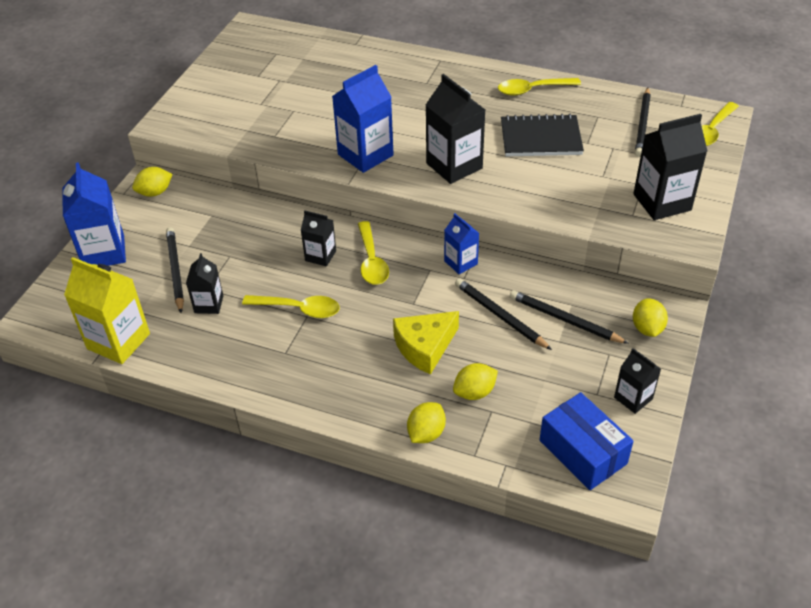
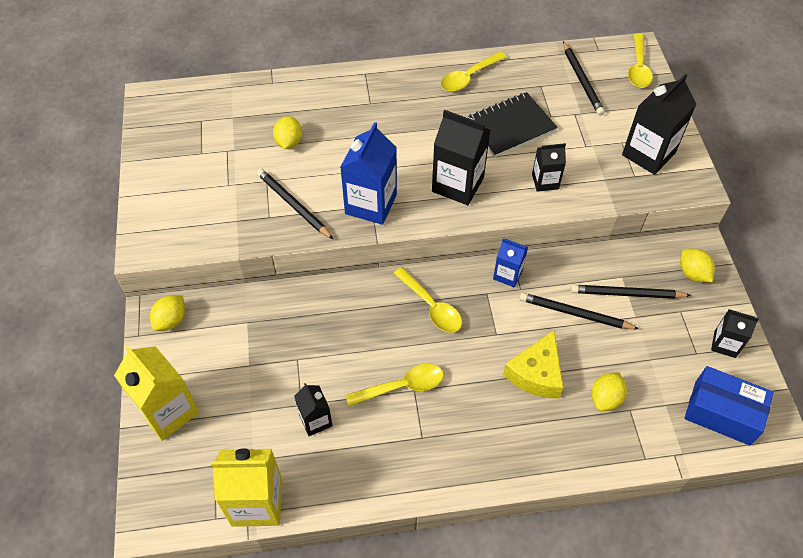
camera: 30 degrees left, 10 degrees up
(104, 252) = (168, 411): blue carton -> yellow carton
(175, 271) = (257, 399): black pencil -> black pencil (293, 205)
(320, 256) = (382, 321): black carton -> black carton (545, 181)
(426, 433) = (595, 457): yellow lemon -> yellow lemon (289, 142)

